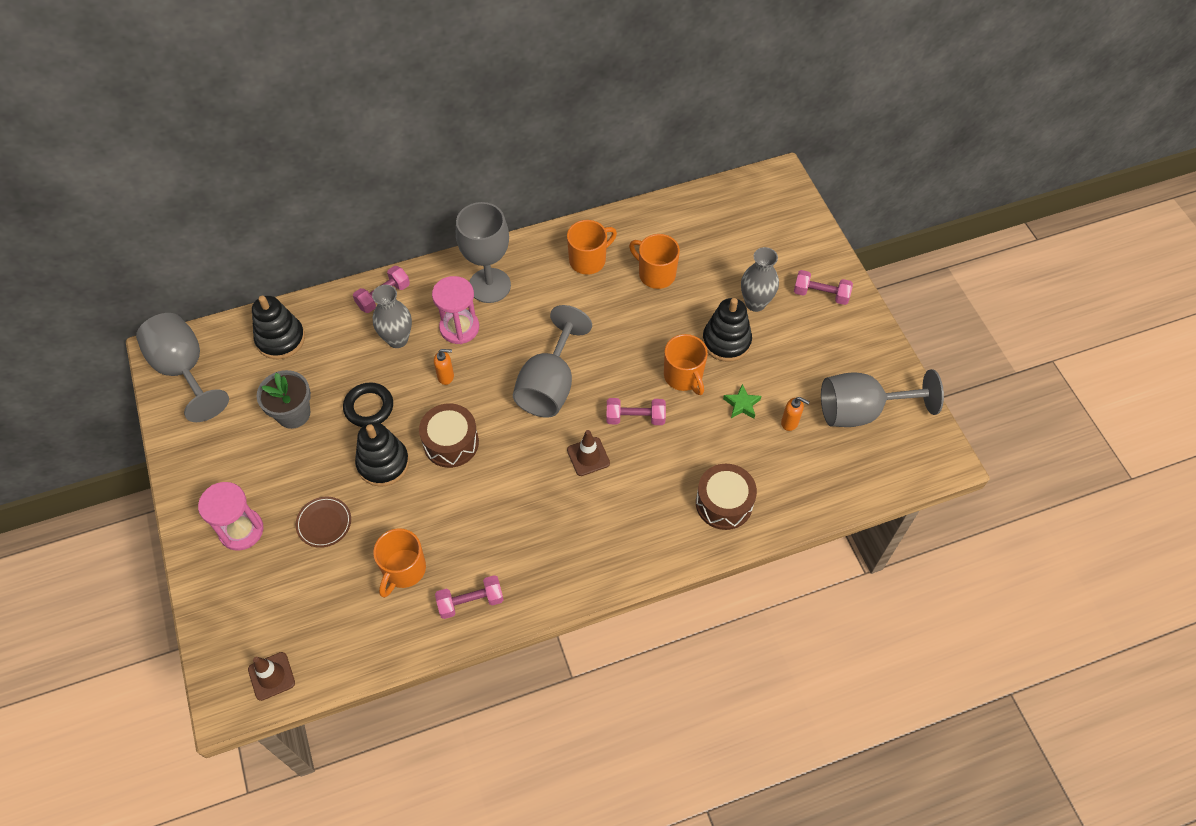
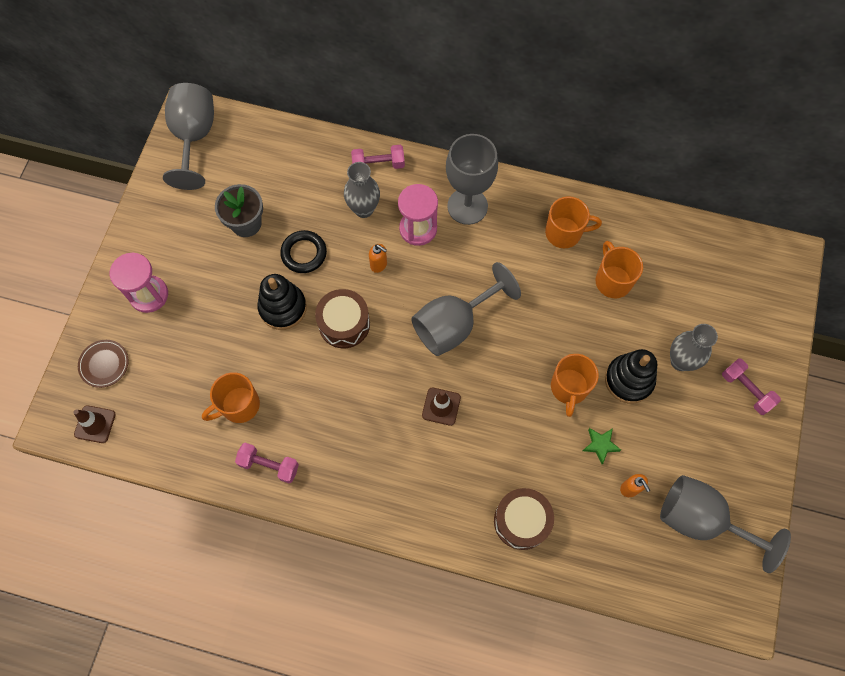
camera: 35 degrees right, 10 degrees up
(280, 339) = (278, 154): black stacking toy -> none
(324, 523) = (209, 328): brown plate -> brown plate (104, 364)
(635, 418) = (503, 398): pink dumbbell -> none

